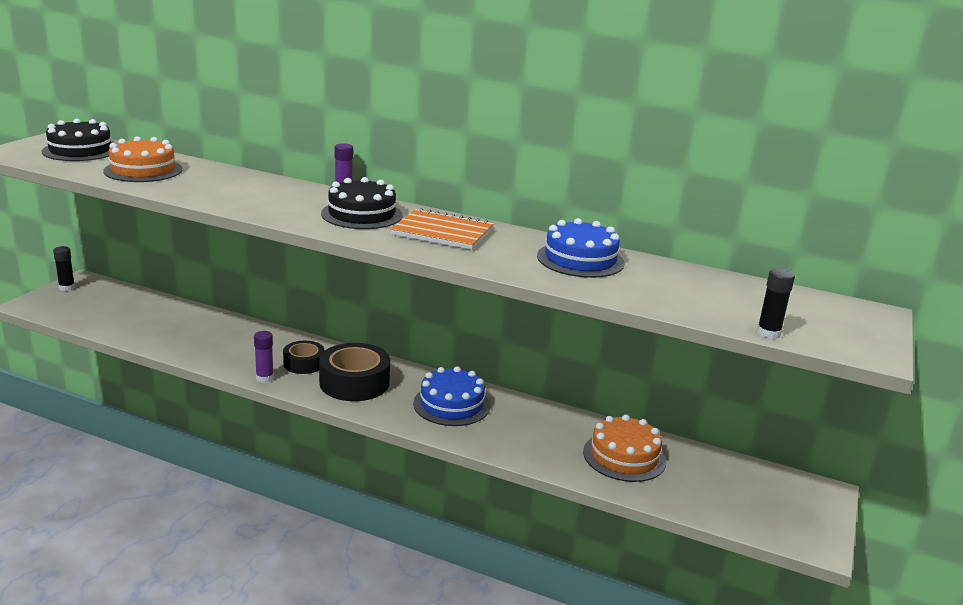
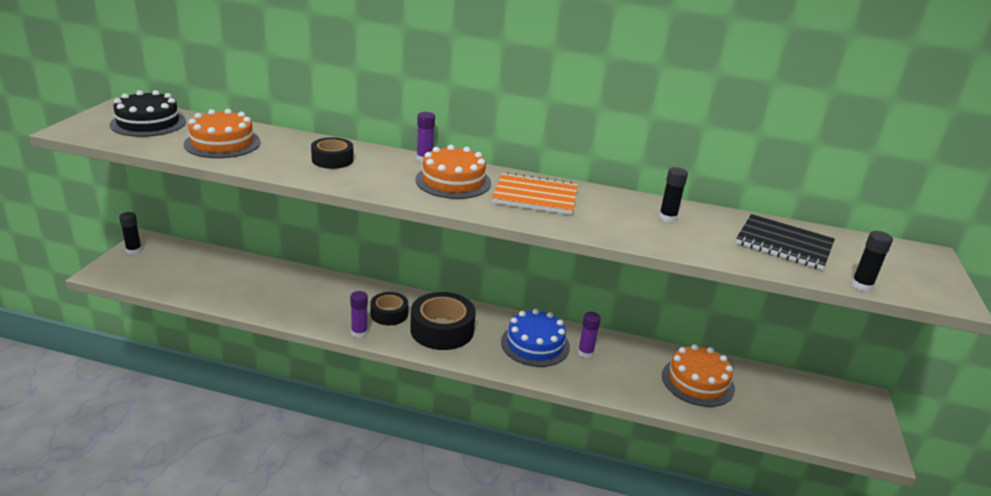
camera: 10 degrees left, 5 degrees up
(246, 189) = (332, 160): none -> black tape
(362, 214) = (453, 181): black cake -> orange cake
(505, 417) = (585, 353): none -> purple glue stick
(580, 259) = (667, 218): blue cake -> black glue stick
(701, 291) = (784, 244): none -> black notebook

